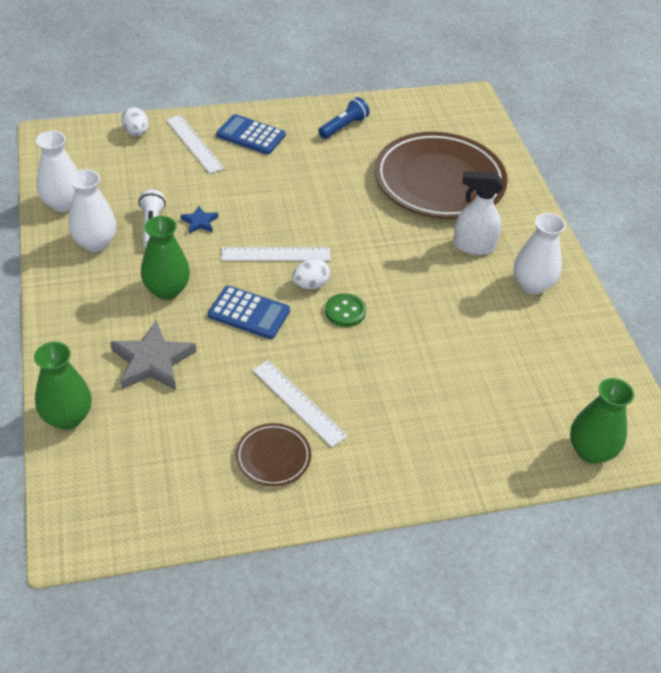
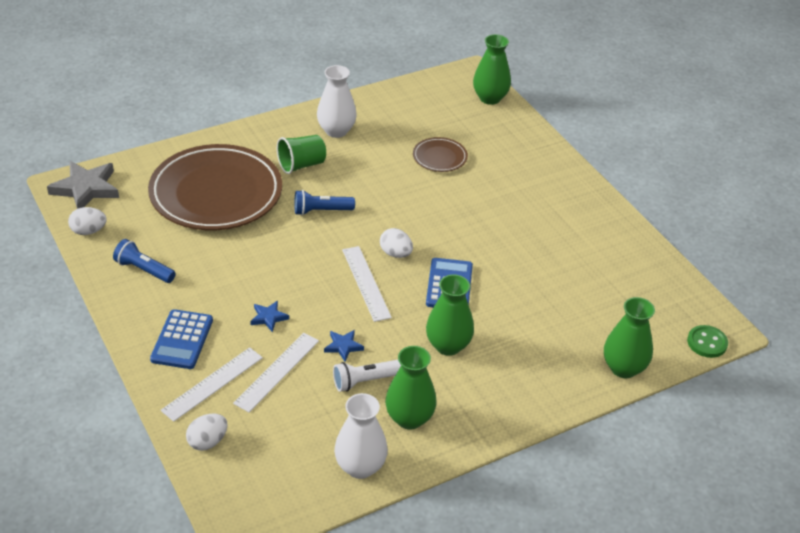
camera: 105 degrees left, 5 degrees down
(95, 243) = (409, 418): white vase -> green vase
(152, 361) = (536, 332): grey star -> grey star (86, 188)
(256, 185) = (268, 317): none -> blue star
(273, 457) = (586, 242): brown plate -> brown plate (439, 157)
(298, 402) = (529, 238): white ruler -> white ruler (277, 371)
(345, 311) = (418, 228): green button -> green button (707, 343)
(393, 245) = (321, 211): none -> blue flashlight
(404, 104) = (88, 231): none -> white egg
(473, 246) = (301, 165): white spray bottle -> green cup

